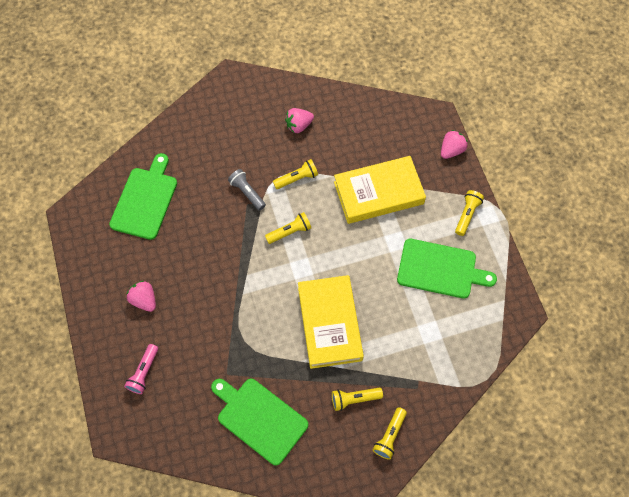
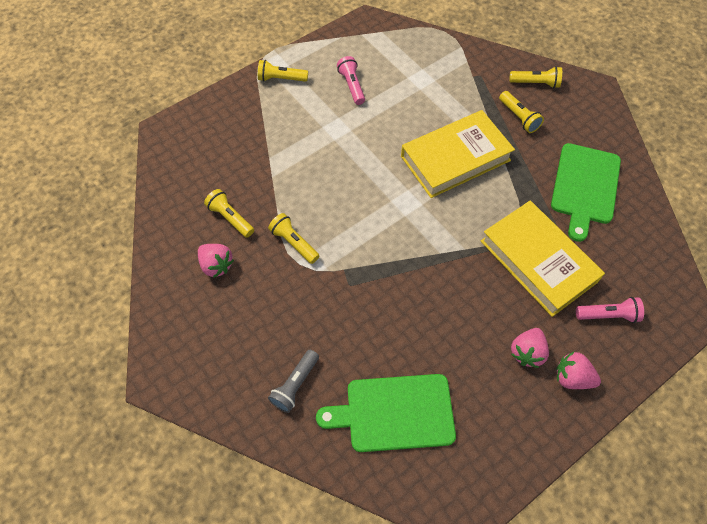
camera: 110 degrees left, 5 degrees down
(247, 193) = (334, 290): grey flashlight -> grey flashlight (295, 385)
(289, 232) = (367, 227): yellow flashlight -> yellow flashlight (230, 218)
(378, 193) = (283, 158): yellow book -> yellow book (538, 261)
(440, 269) = (351, 86): green cutting board -> pink flashlight
(451, 150) = (205, 108): pink strawberry -> pink strawberry (572, 378)

